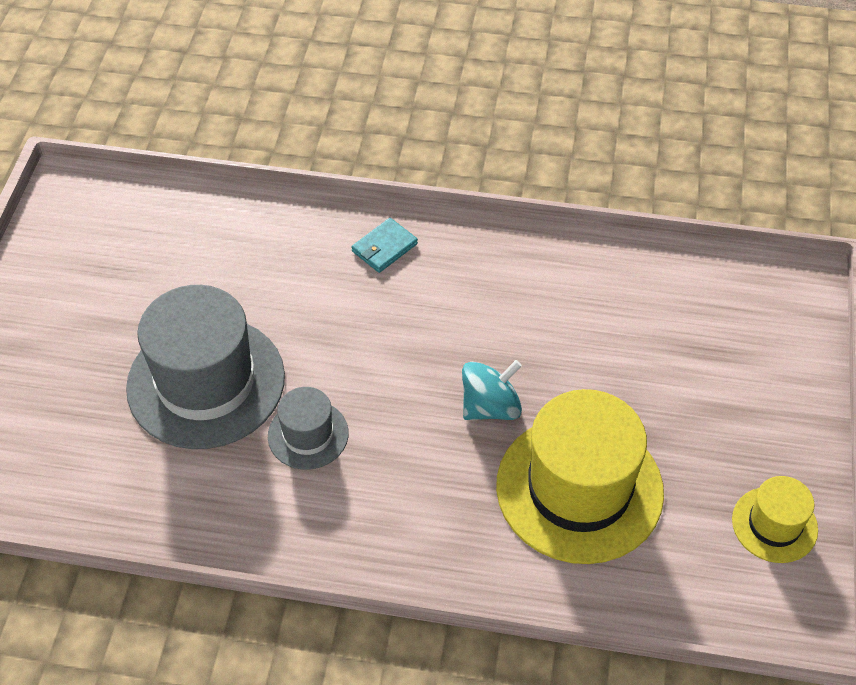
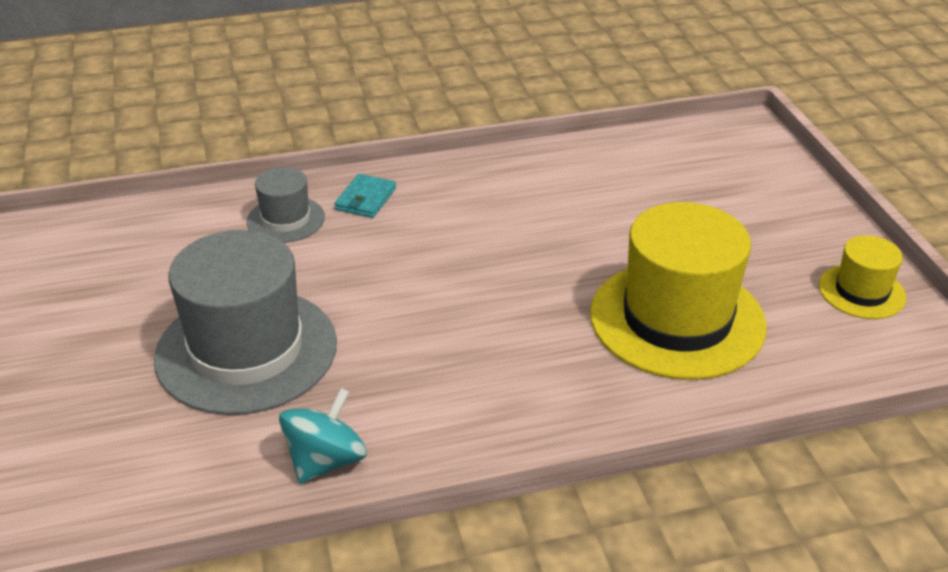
camera: 25 degrees left, 15 degrees down
(308, 434) = (384, 360): grey hat -> grey hat (286, 219)
(490, 407) = (550, 284): turquoise spinning top -> turquoise spinning top (326, 460)

